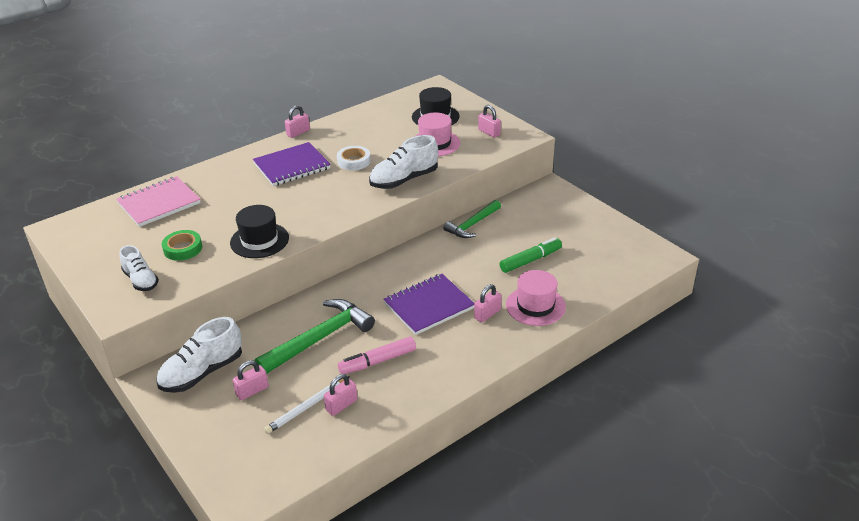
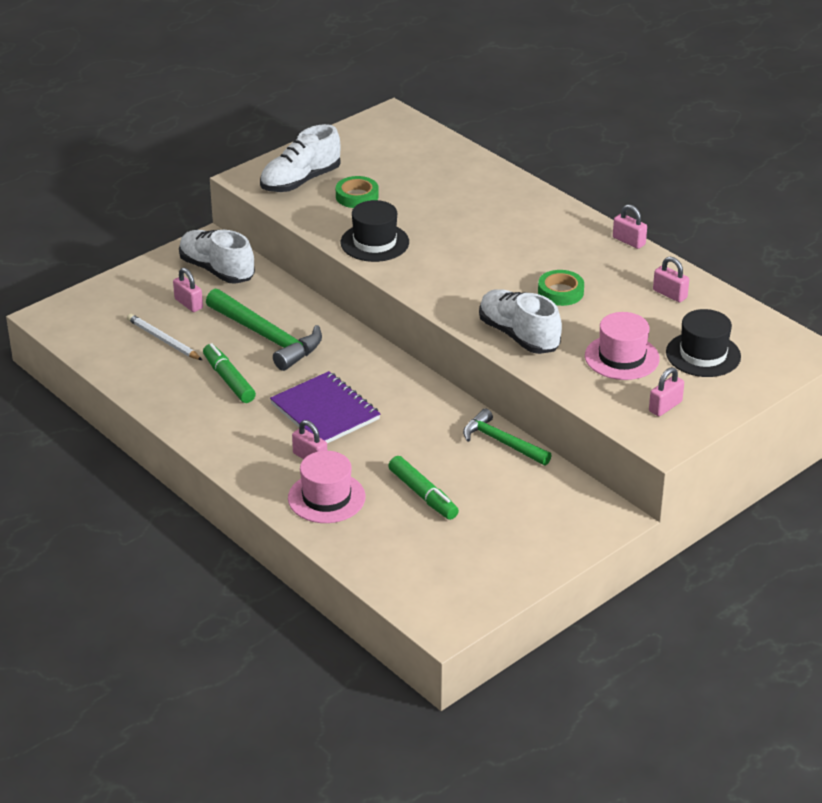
camera: 85 degrees right, 0 degrees up
(141, 280) = (300, 181): white shoe -> white shoe, size x1.57
(159, 203) = (444, 167): pink notebook -> none
(292, 166) = (540, 246): purple notebook -> none
(341, 405) = (164, 361): pink padlock -> pink padlock (669, 294)
(354, 161) = (560, 292): white tape -> green tape
(378, 361) = (229, 380): pink marker -> green marker

